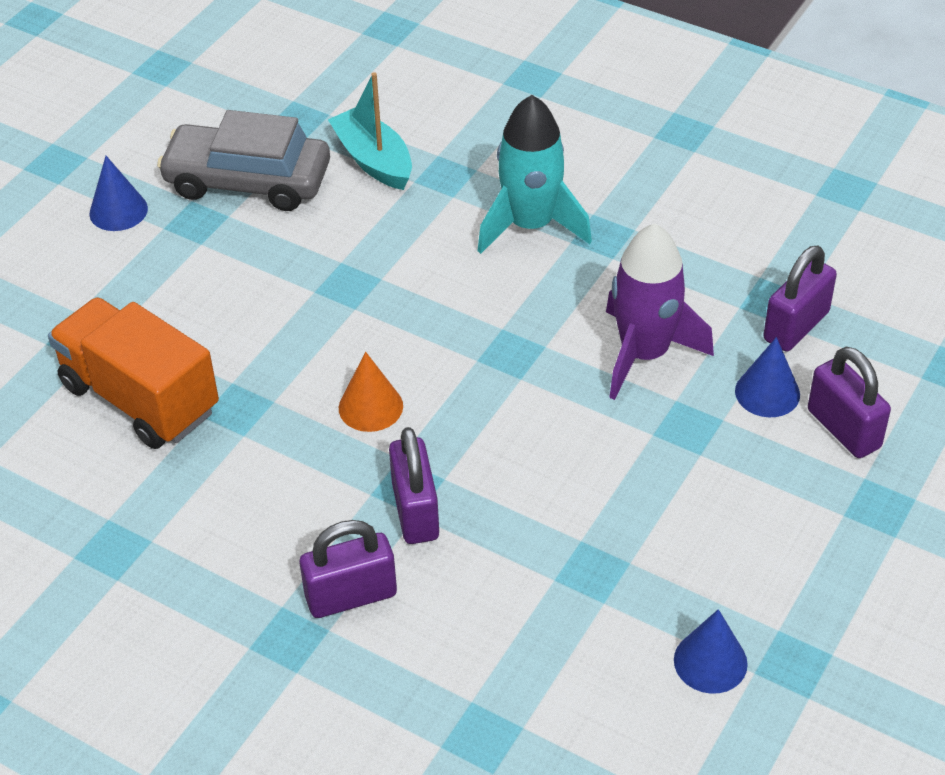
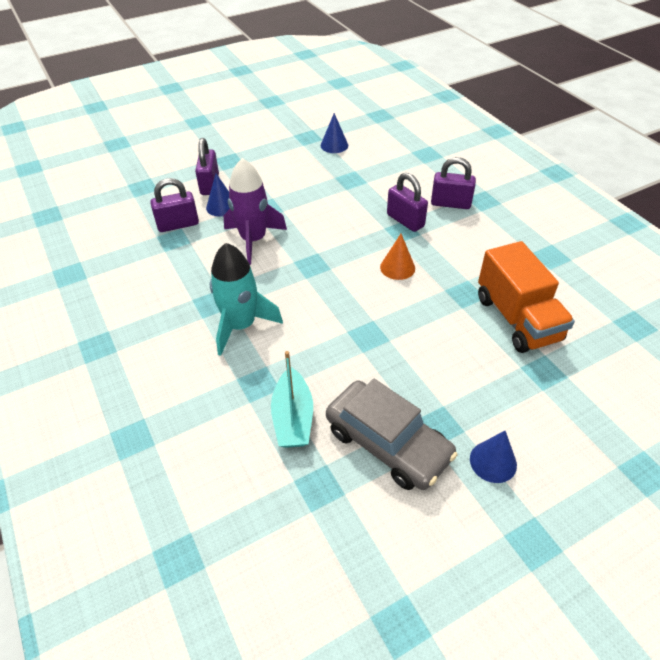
camera: 150 degrees left, 0 degrees up
(415, 511) = (405, 220): purple padlock -> purple padlock turned 60 degrees counterclockwise

